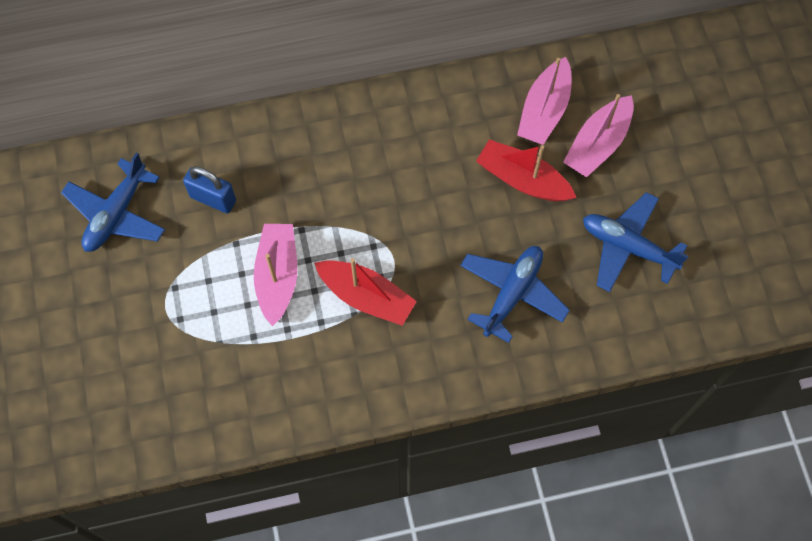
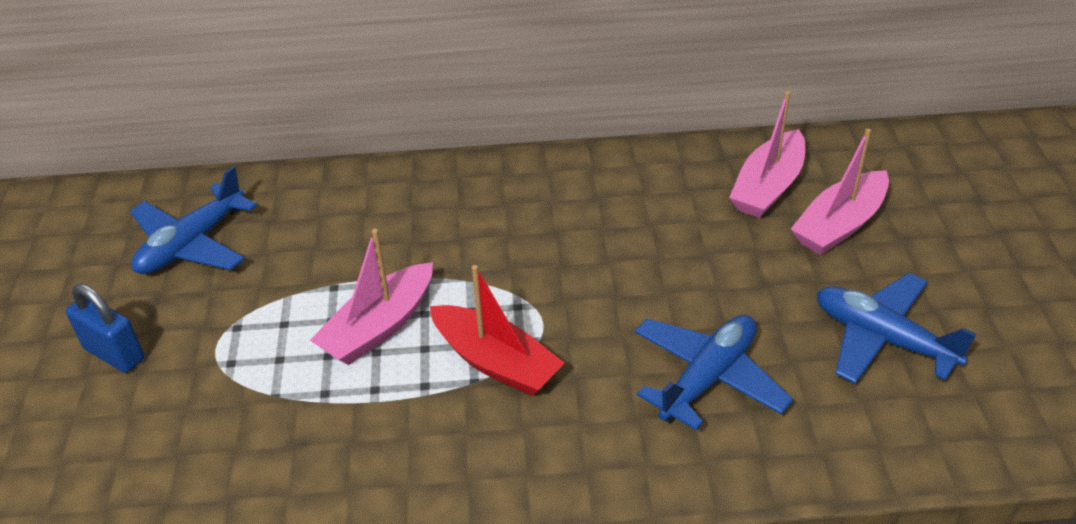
camera: 10 degrees right, 25 degrees down
(213, 199) = (319, 239): blue padlock -> blue padlock (114, 354)
(277, 276) = (378, 327): pink boat -> pink boat turned 150 degrees counterclockwise
(522, 179) = (733, 253): red boat -> none

